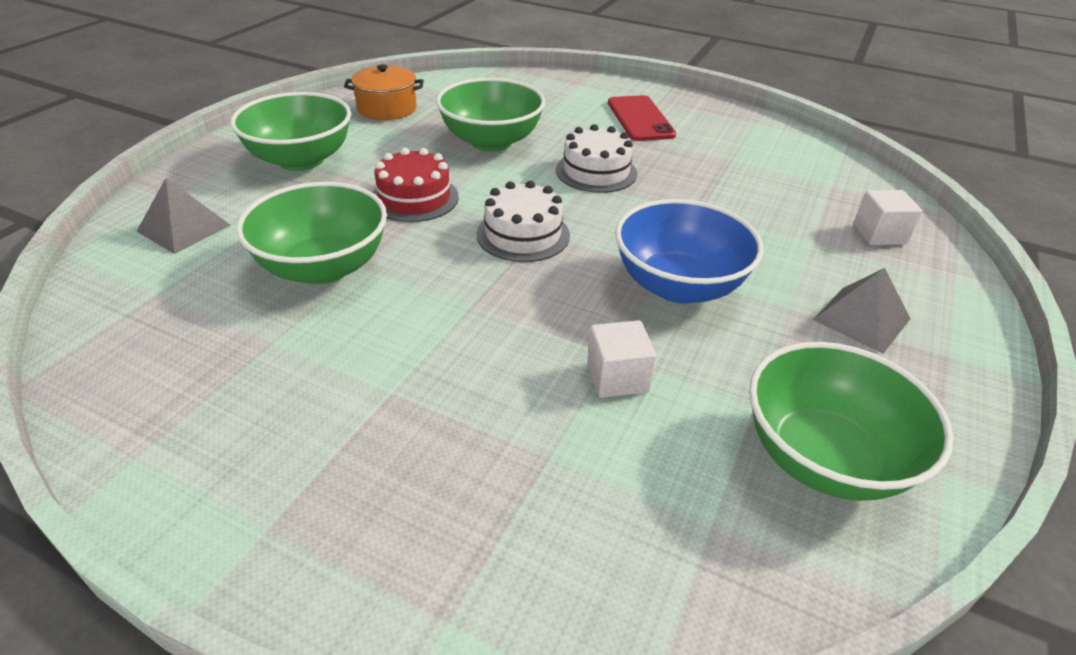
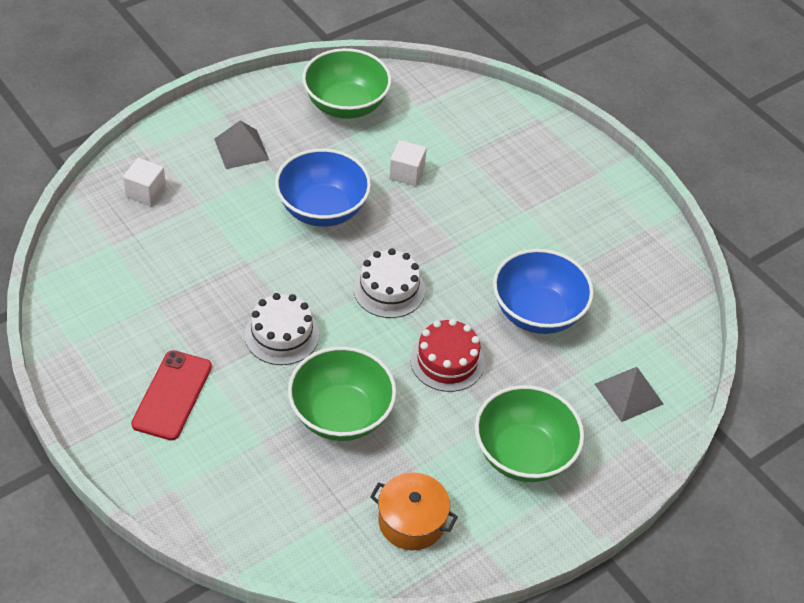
camera: 155 degrees left, 10 degrees up
(323, 267) = (537, 313): green bowl -> blue bowl

